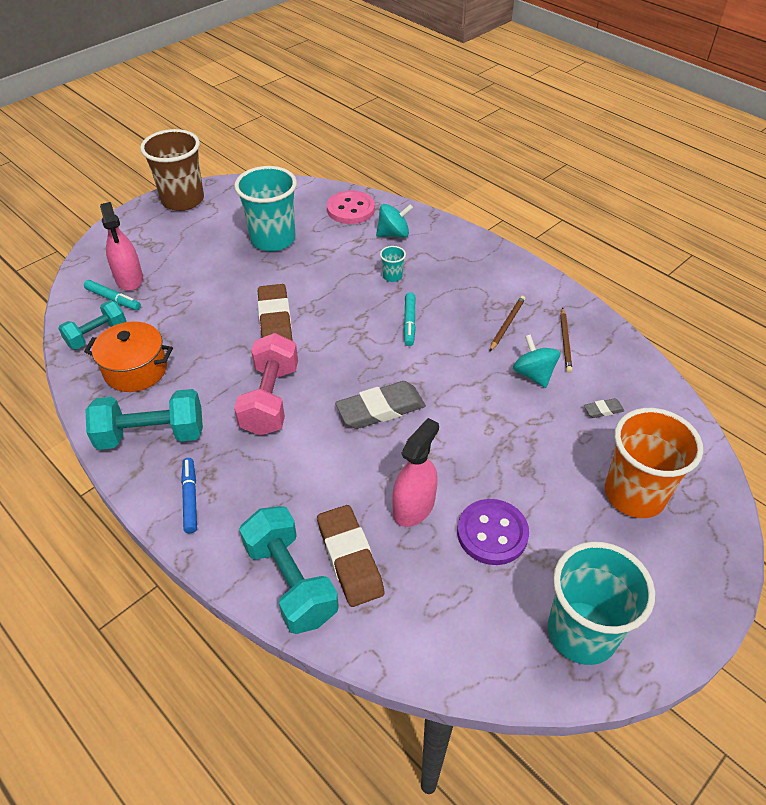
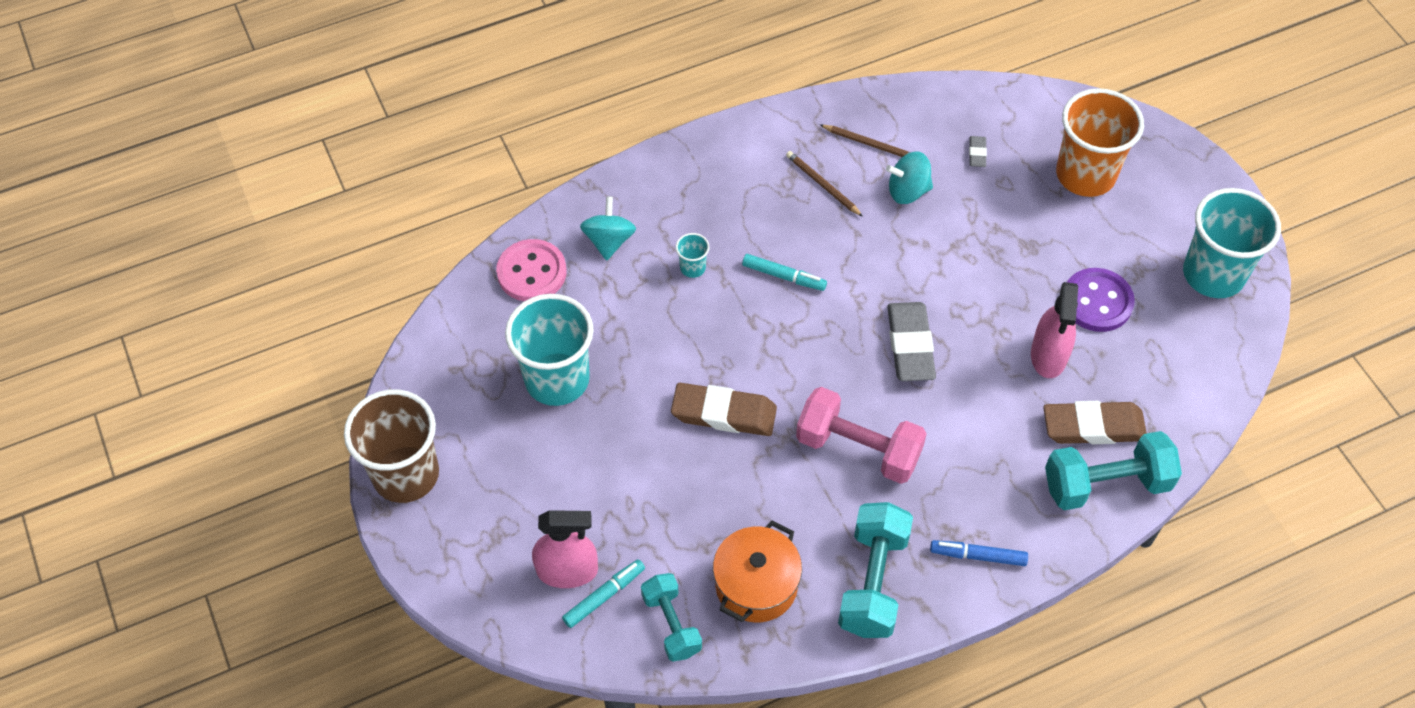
camera: 70 degrees left, 10 degrees up
(414, 507) = (1048, 355): pink spray bottle -> pink spray bottle turned 135 degrees counterclockwise

